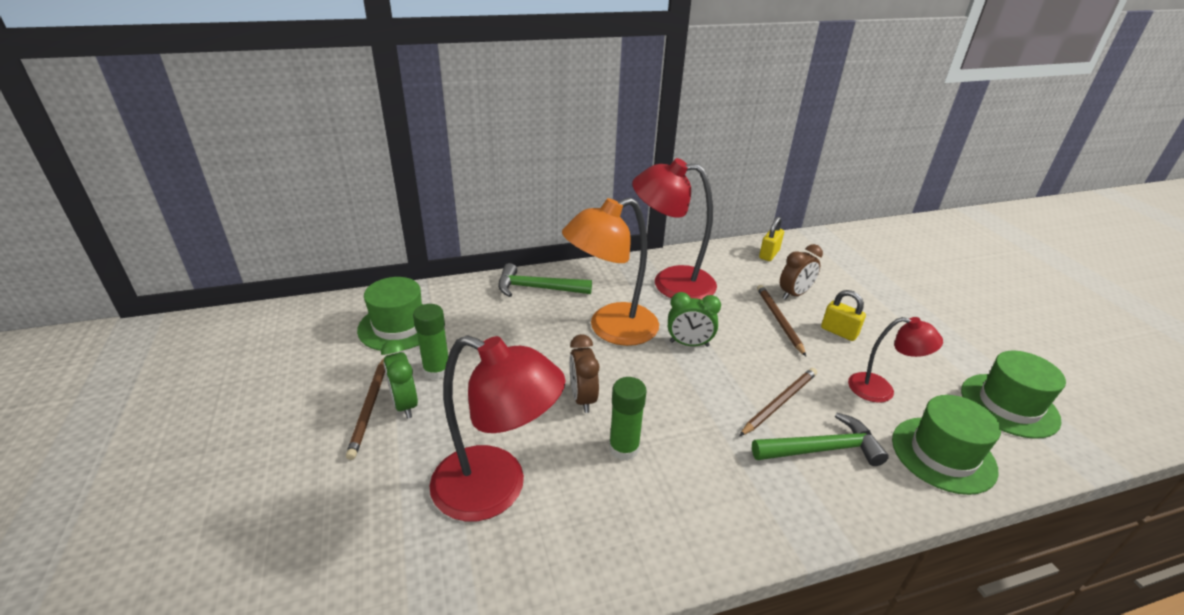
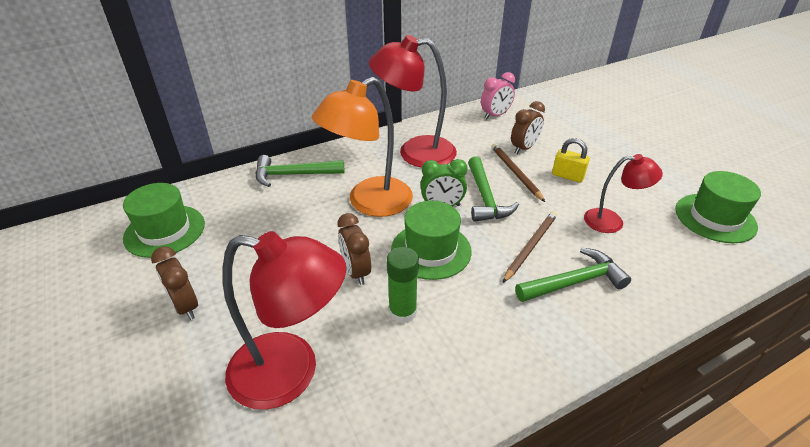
camera: 10 degrees left, 5 degrees up
(370, 407) = (150, 315): brown pencil -> none
(405, 404) = (185, 306): green clock -> brown clock
(437, 370) = (211, 268): green glue stick -> none
(739, 342) = (485, 197): none -> green hammer
(769, 254) = (495, 115): yellow padlock -> pink clock
(943, 454) = (672, 269): green hat -> green hat (431, 250)

